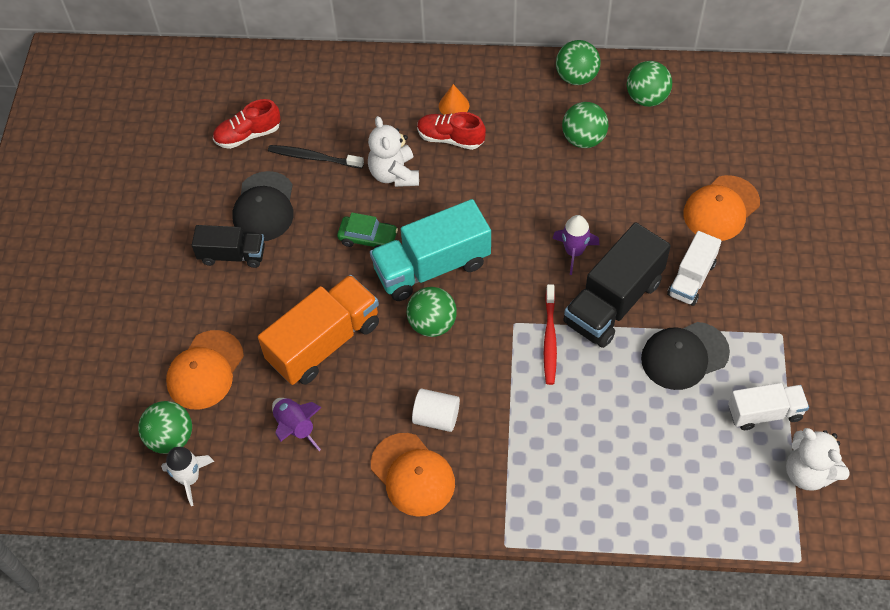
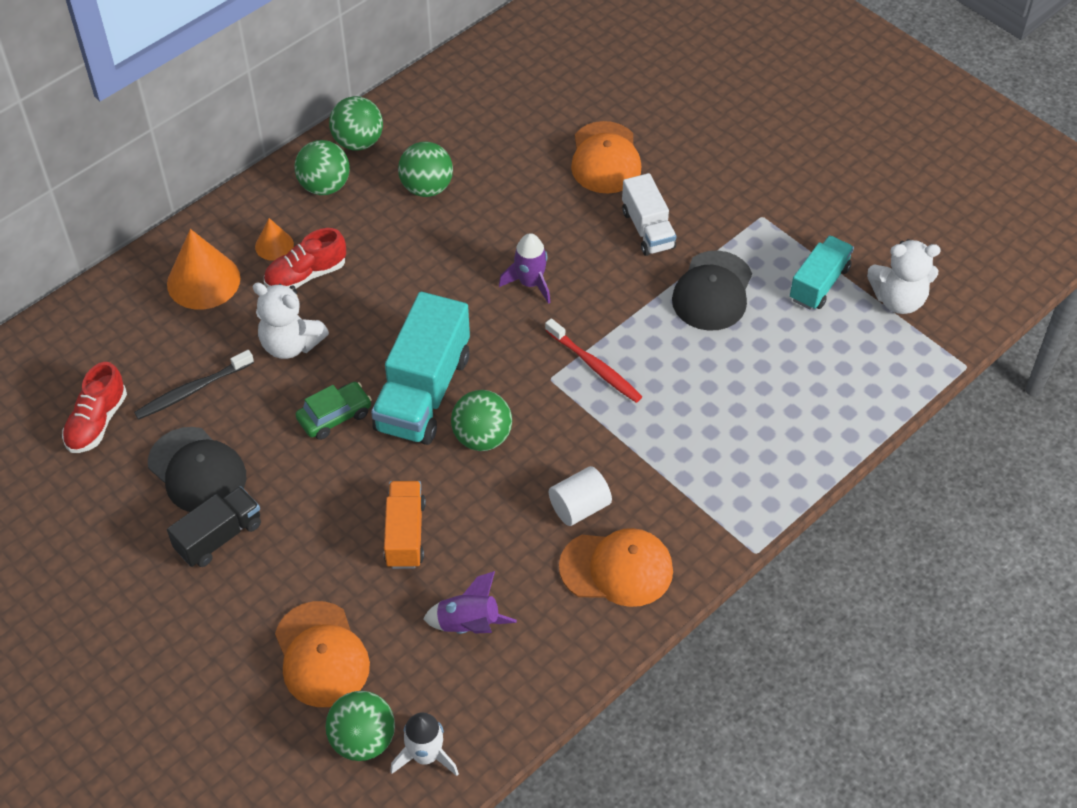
camera: 50 degrees left, 5 degrees down
(324, 342) = (405, 534): orange truck -> orange truck, size x0.59
(392, 96) = (203, 281): none -> orange cone
(613, 302) = (609, 296): black truck -> none
(646, 98) = (440, 116): green ball -> green ball (325, 186)
(764, 413) = (819, 284): white truck -> turquoise truck

